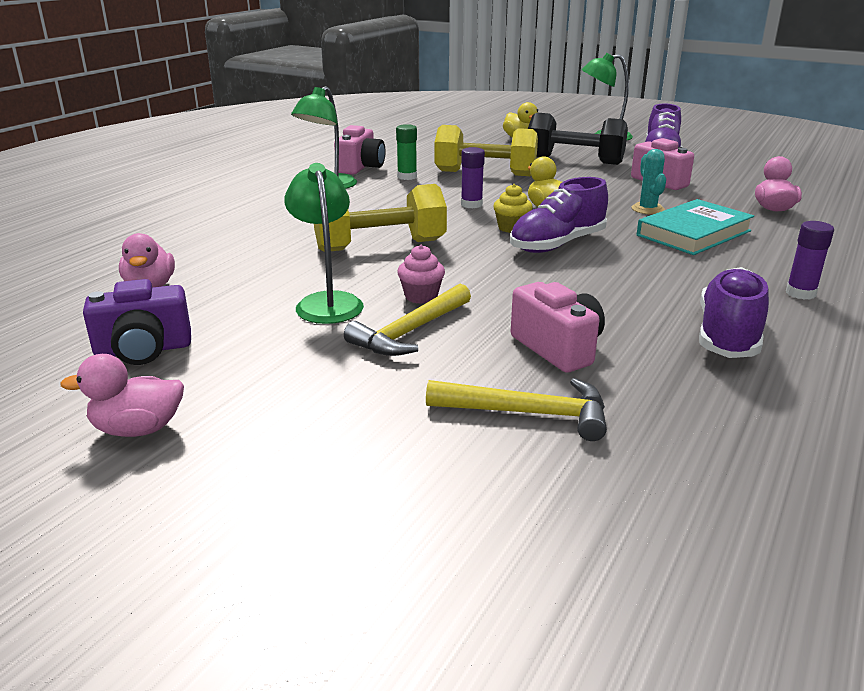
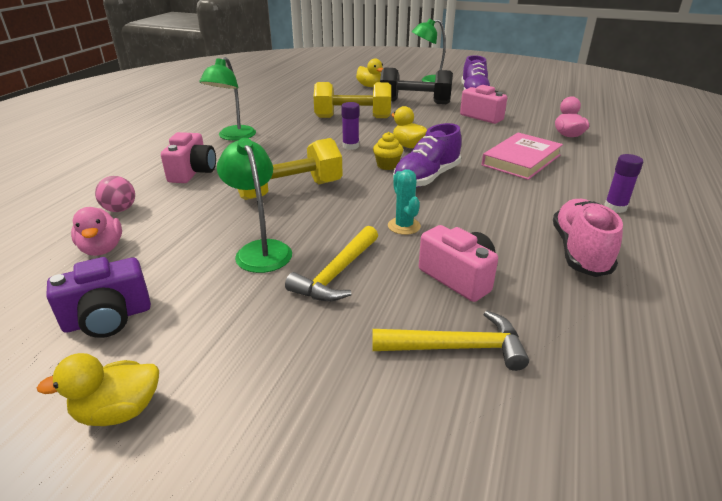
camera: 10 degrees left, 5 degrees up
(138, 429) = (119, 411): pink duck -> yellow duck
(177, 251) = (120, 209): none -> pink ball
(360, 167) = (255, 118): pink camera -> pink camera (193, 172)
(407, 177) = (294, 124): green glue stick -> none
(421, 296) = (336, 237): pink cupcake -> none
(647, 209) = (481, 141): turquoise cactus -> turquoise cactus (404, 226)
(693, 233) = (521, 160): turquoise book -> pink book
(728, 335) = (579, 251): purple shoe -> pink shoe

